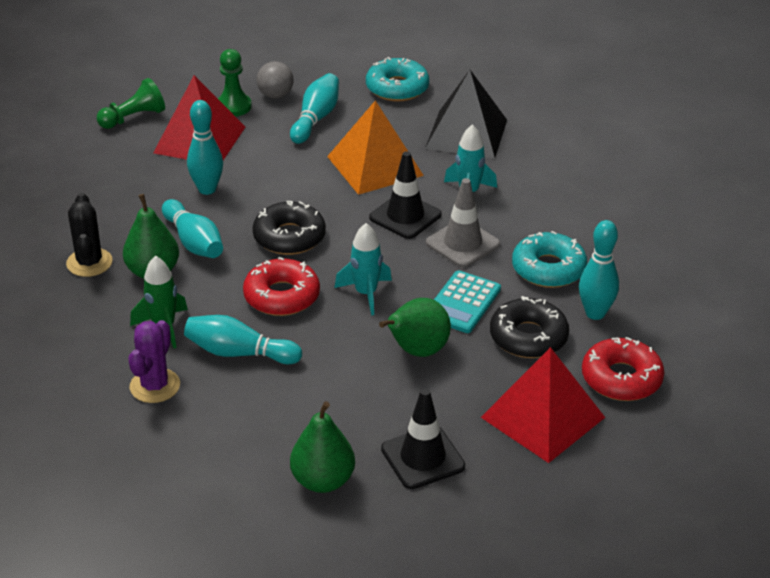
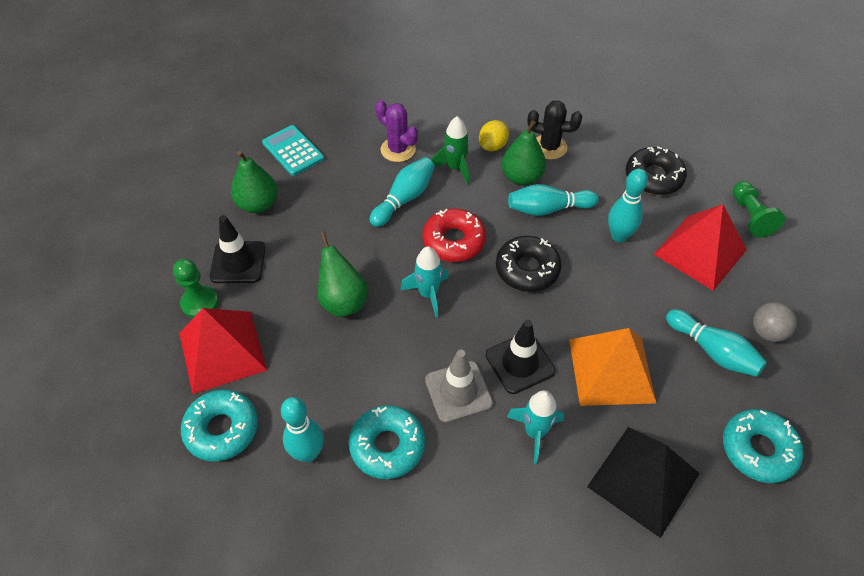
camera: 115 degrees right, 15 degrees up
(108, 307) = (493, 146): none -> yellow lemon
(233, 106) = (753, 292): green pawn -> green pawn (200, 303)
(462, 303) = (380, 356): turquoise calculator -> turquoise calculator (293, 151)
(528, 337) = (311, 384): black donut -> black donut (653, 177)
(621, 378) = (222, 429): red donut -> turquoise donut

